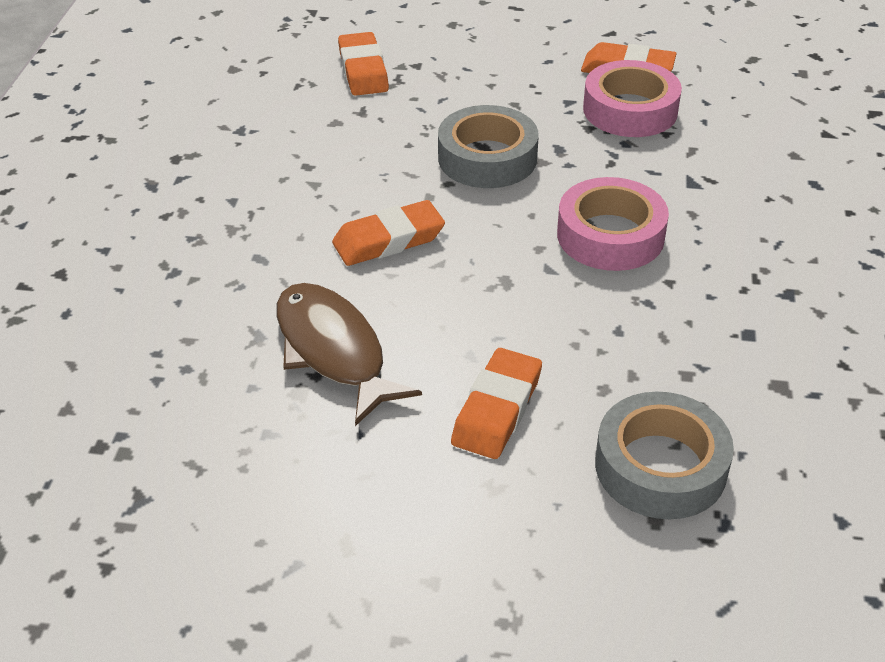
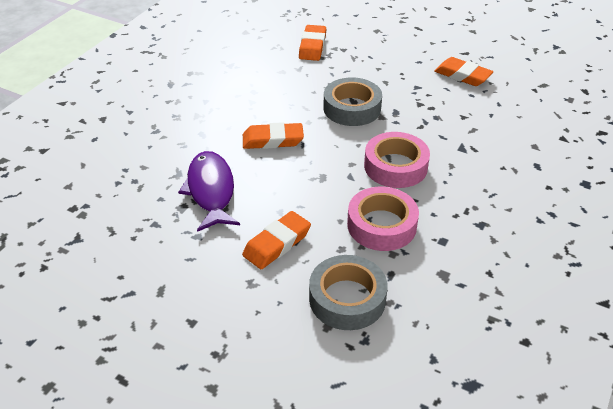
camera: 20 degrees right, 0 degrees up
(333, 351) = (211, 191): brown fish -> purple fish
(630, 110) = (450, 99): pink tape -> pink tape (381, 225)

